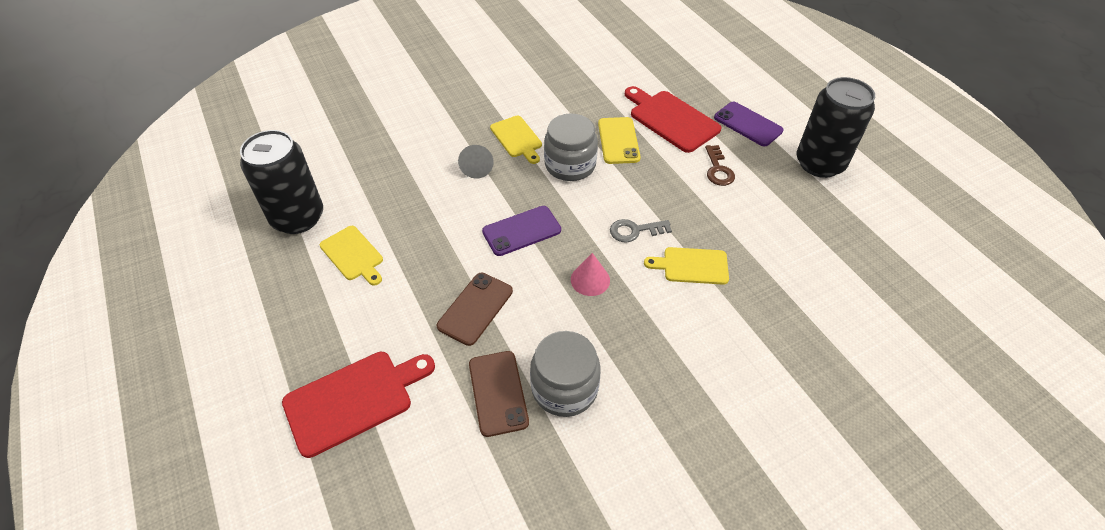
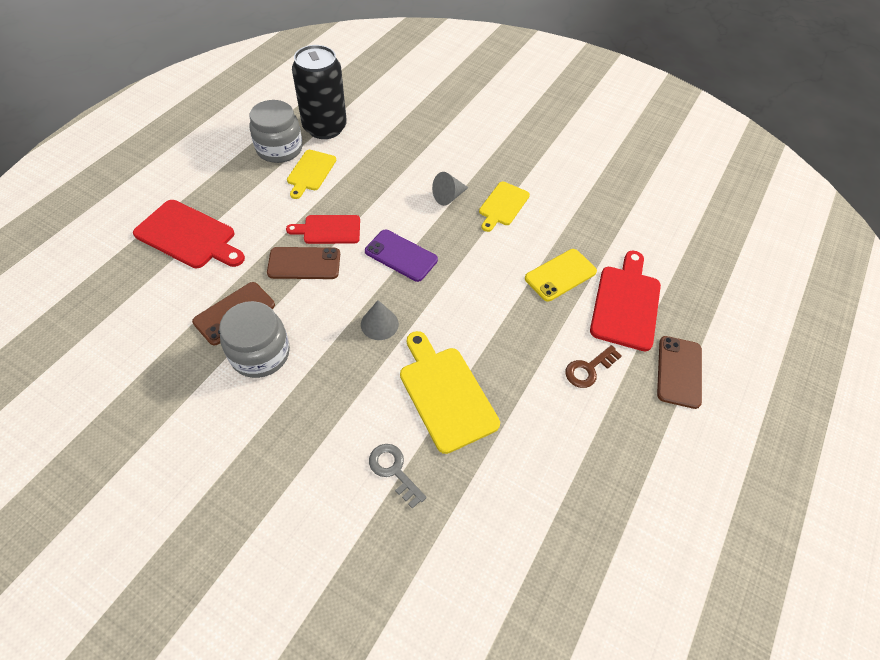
camera: 55 degrees right, 5 degrees up
(446, 271) = (329, 229): none -> red cutting board
(570, 165) = (500, 254): grey jar -> grey jar (279, 149)
(590, 280) = (379, 324): pink cone -> grey cone
(635, 231) = (457, 333): grey key -> grey key (393, 470)
(692, 266) = (446, 394): yellow cutting board -> yellow cutting board, size x1.56
(748, 124) = (679, 372): purple phone -> brown phone
(819, 163) = (678, 462): black can -> none

